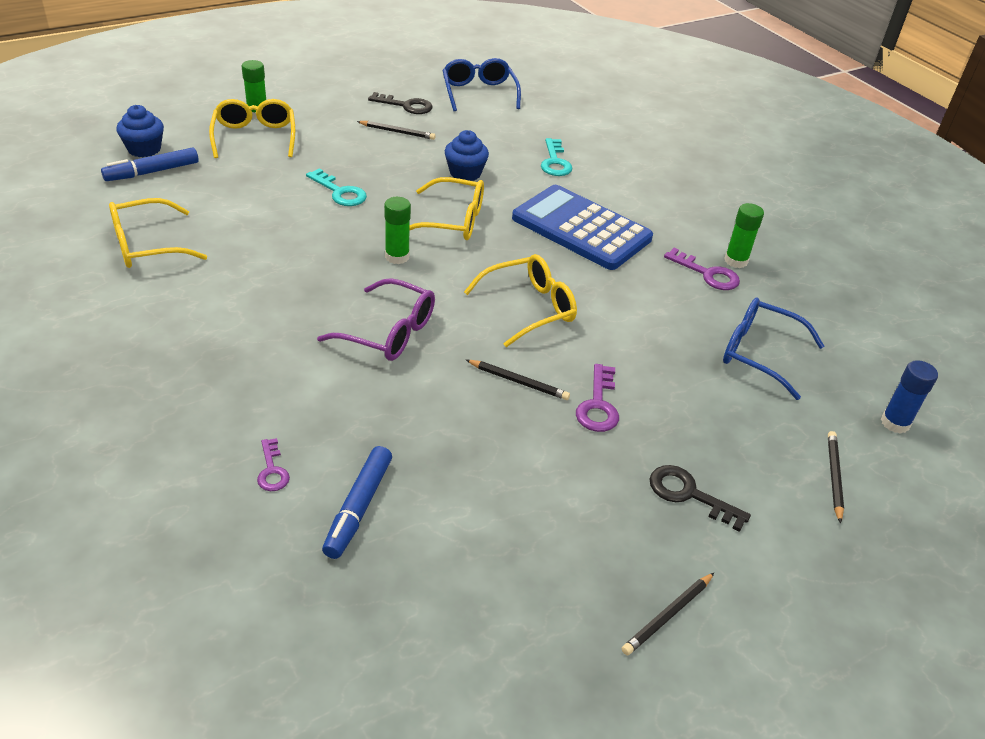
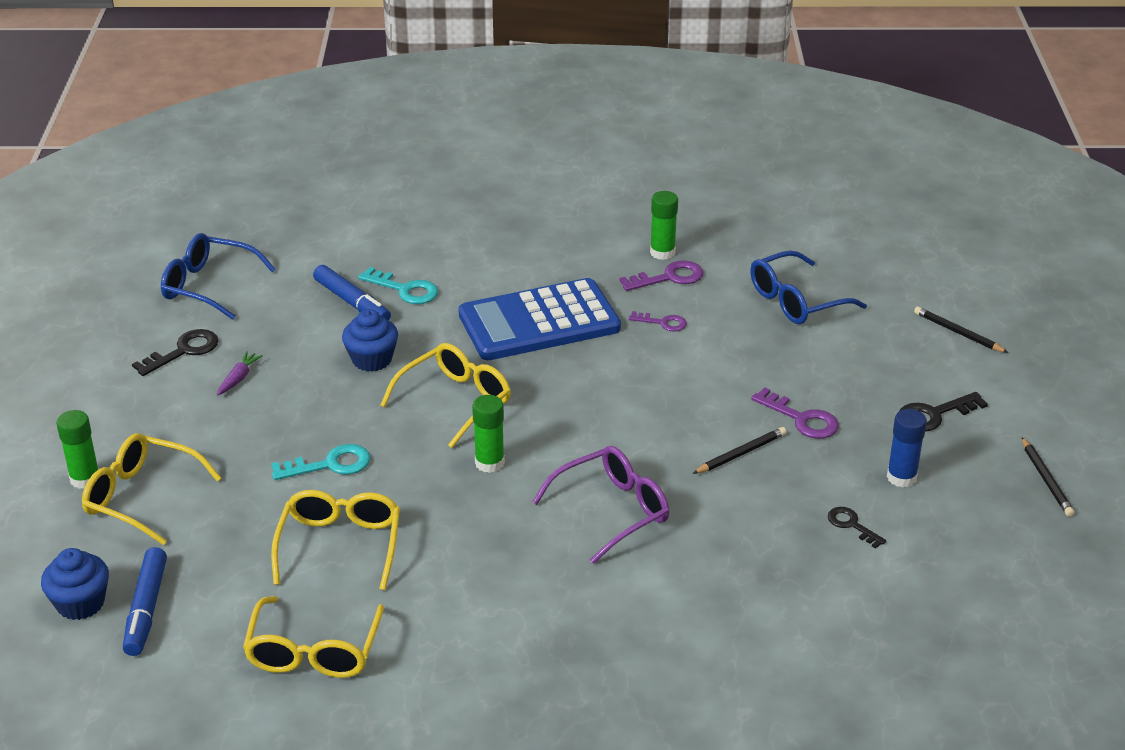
camera: 55 degrees left, 5 degrees down
(272, 470) = (762, 651): purple key -> purple key (662, 323)
(358, 508) = (842, 609): blue marker -> blue marker (352, 302)
(397, 132) = (238, 378): black pencil -> purple carrot
(479, 481) = (852, 525): none -> black key
(529, 308) = (640, 406): yellow glasses -> yellow glasses (340, 546)
(895, 423) = (920, 273): blue glue stick -> blue glue stick (901, 477)

